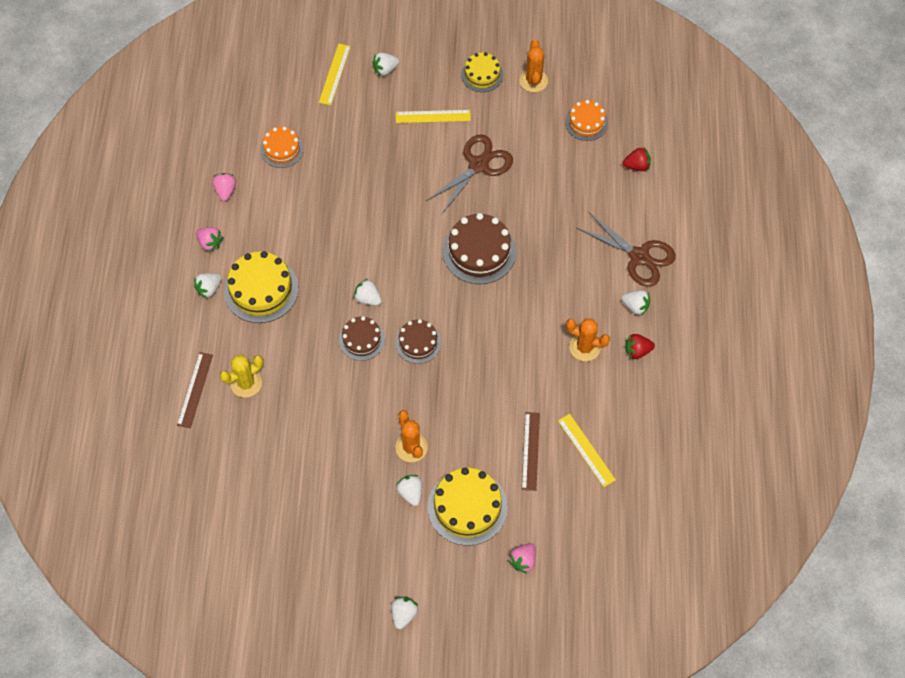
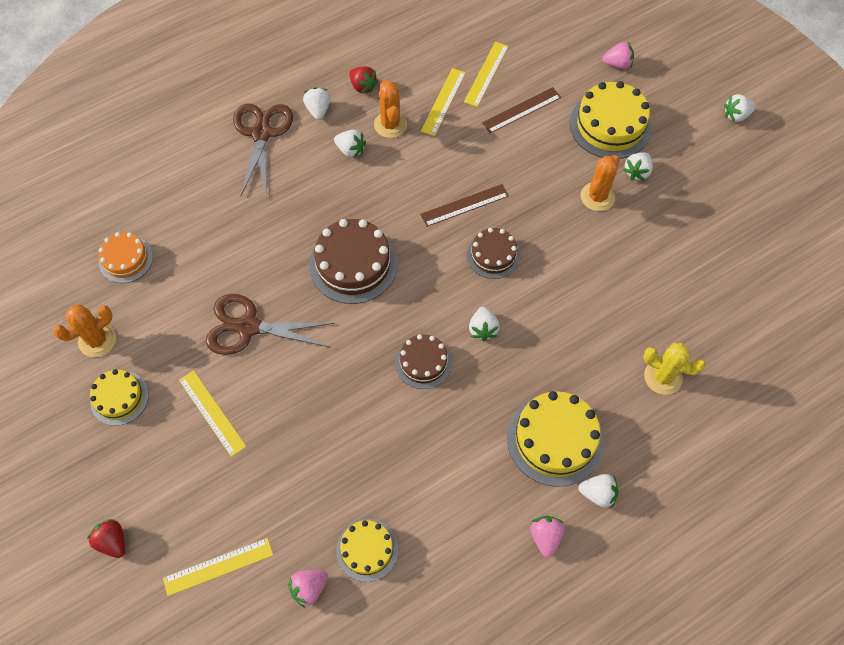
camera: 125 degrees left, 0 degrees up
(194, 390) = (711, 420): brown ruler -> brown ruler (464, 205)
(225, 191) = (468, 572): pink strawberry -> pink strawberry (309, 588)
(282, 149) = (367, 550): orange cake -> yellow cake
(361, 339) = (530, 305): brown cake -> brown cake (423, 362)
(385, 69) = (175, 510): white strawberry -> white strawberry (350, 150)
(580, 399) = (443, 101): none -> yellow ruler
(637, 166) = (154, 188): red strawberry -> red strawberry (112, 541)

